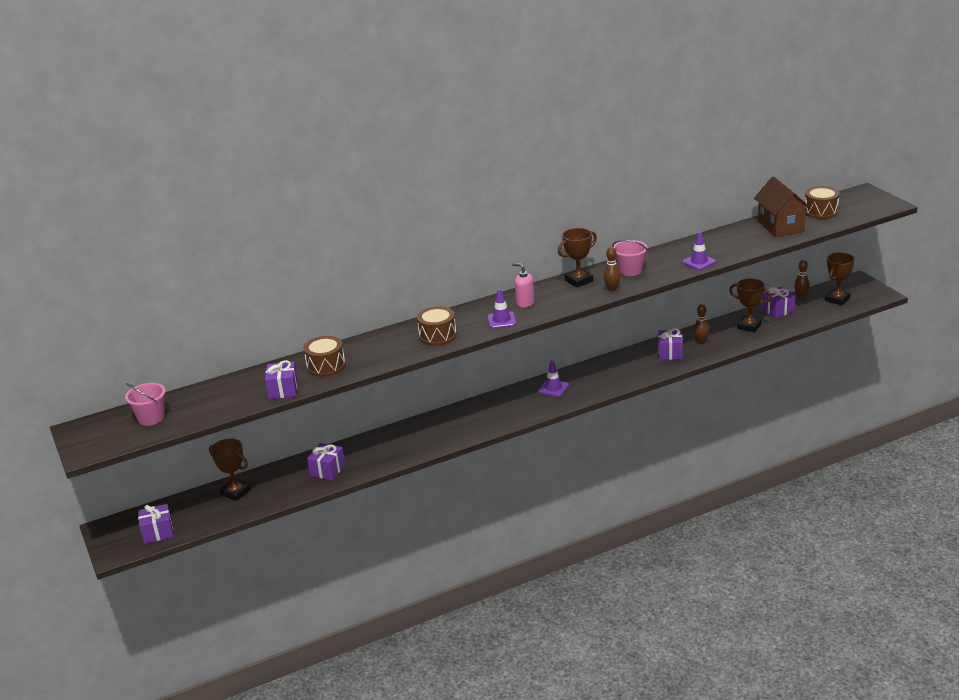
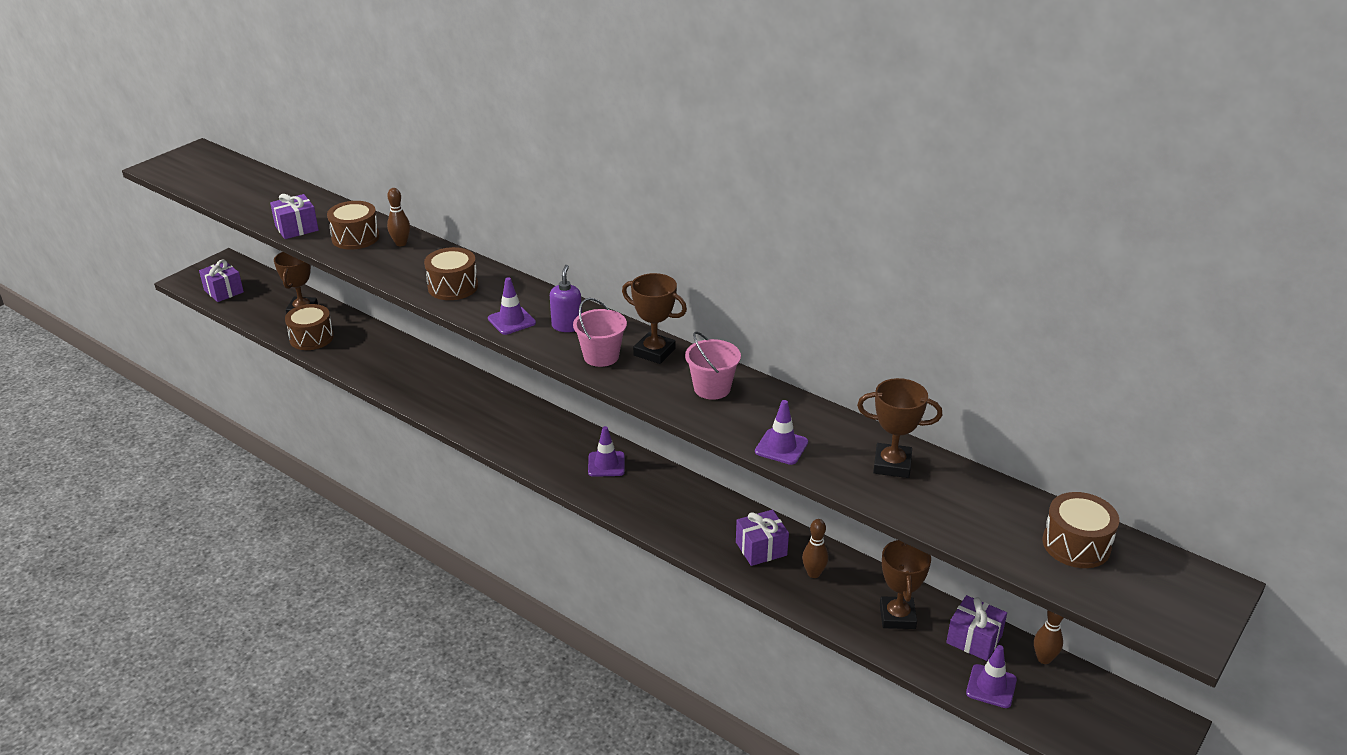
camera: 60 degrees right, 5 degrees up
(151, 418) = (224, 178): pink bucket -> pink bucket (601, 356)
(283, 491) = (311, 338): none -> brown drum
(327, 470) = (360, 352): purple gift -> none
(525, 303) = (567, 326): pink soap dispenser -> purple soap dispenser
(612, 289) = (645, 386): brown bowling pin -> brown bowling pin (401, 243)
(781, 226) = (975, 508): brown house -> none
(811, 314) = (991, 686): none -> purple traffic cone
(837, 299) = (1071, 711): brown trophy -> brown trophy (892, 465)

